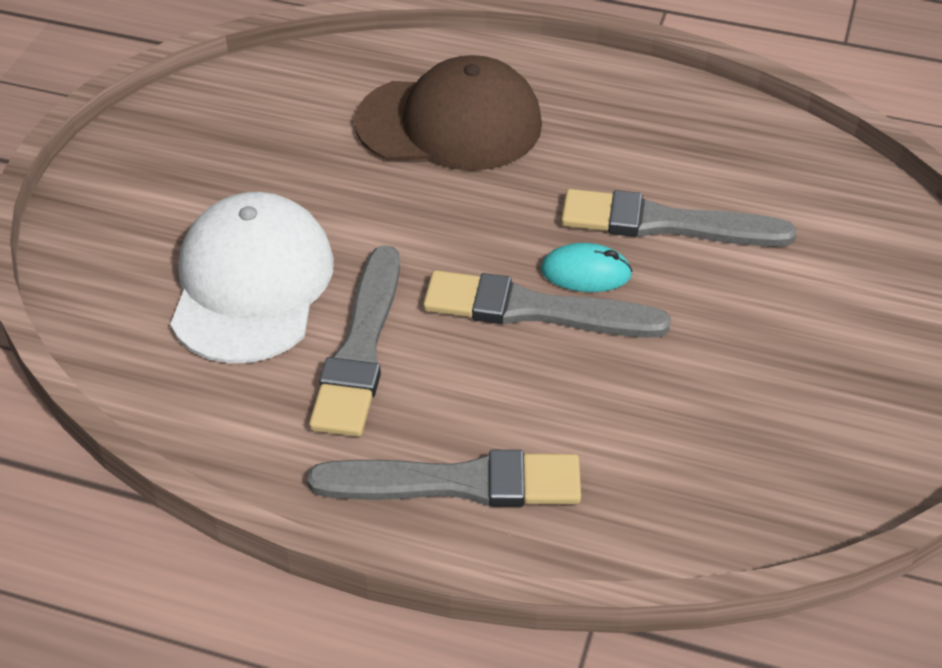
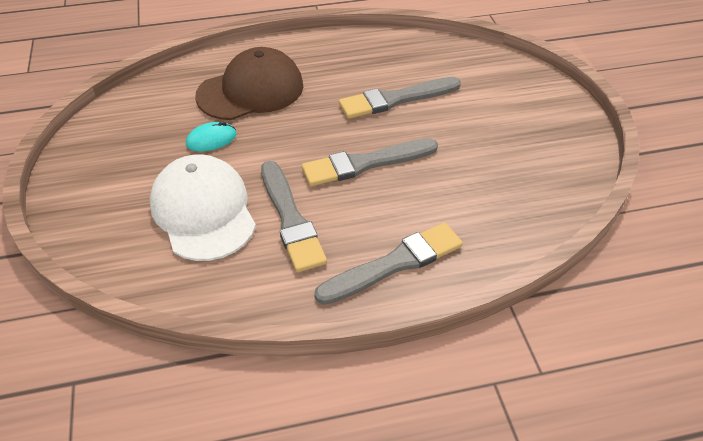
camera: 30 degrees left, 0 degrees up
(586, 272) = (376, 136): turquoise mouse -> turquoise mouse (211, 139)

